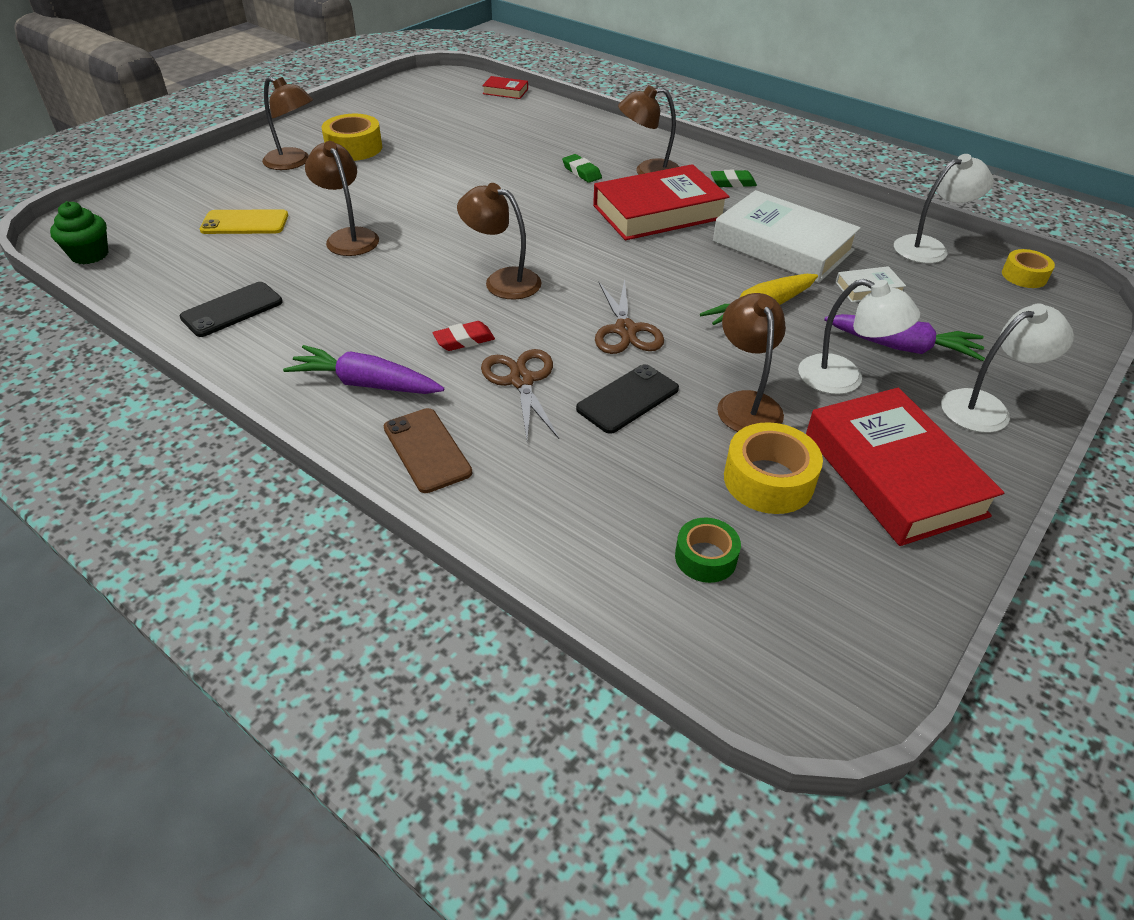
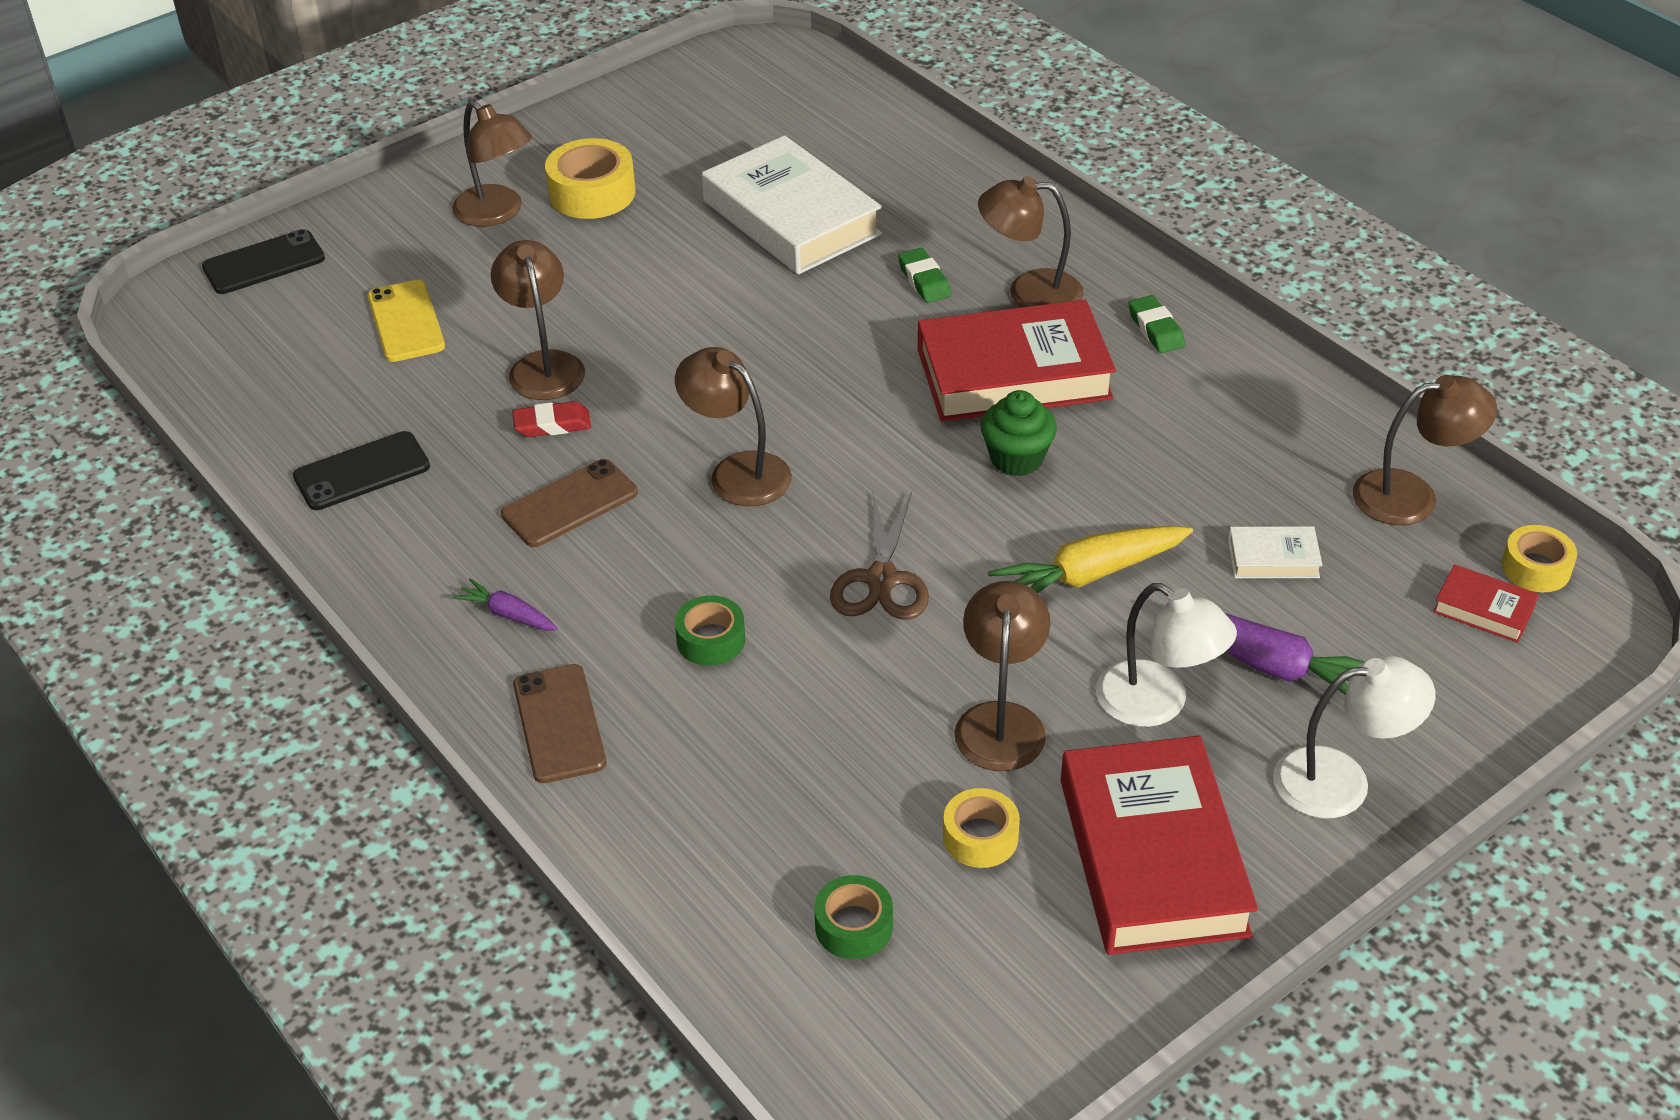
camera: 15 degrees right, 0 degrees up
(90, 255) = (192, 353): green cupcake -> green cupcake (1016, 459)
(245, 223) = (406, 322): yellow phone -> yellow phone turned 60 degrees clockwise
(366, 384) = (508, 614): purple carrot -> purple carrot, size x0.54
(391, 312) = (570, 504): none -> brown phone
(464, 340) = (654, 564): red eraser -> red eraser (552, 424)
(505, 91) = (861, 94): red book -> red book (1483, 609)
(521, 381) = (711, 640): brown scissors -> green tape
(628, 399) = (843, 689): black phone -> black phone (264, 263)
(732, 183) = (1156, 329): green eraser -> green eraser turned 60 degrees clockwise
(768, 480) = (980, 837): yellow tape -> yellow tape, size x0.63
(782, 246) = (1178, 463): white book -> white book (791, 217)
(929, 248) = (1412, 495): white lamp -> brown lamp

